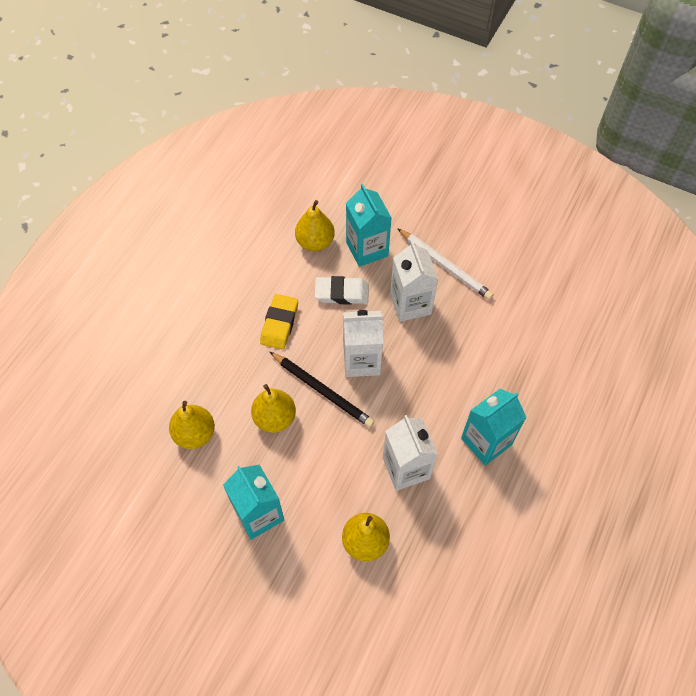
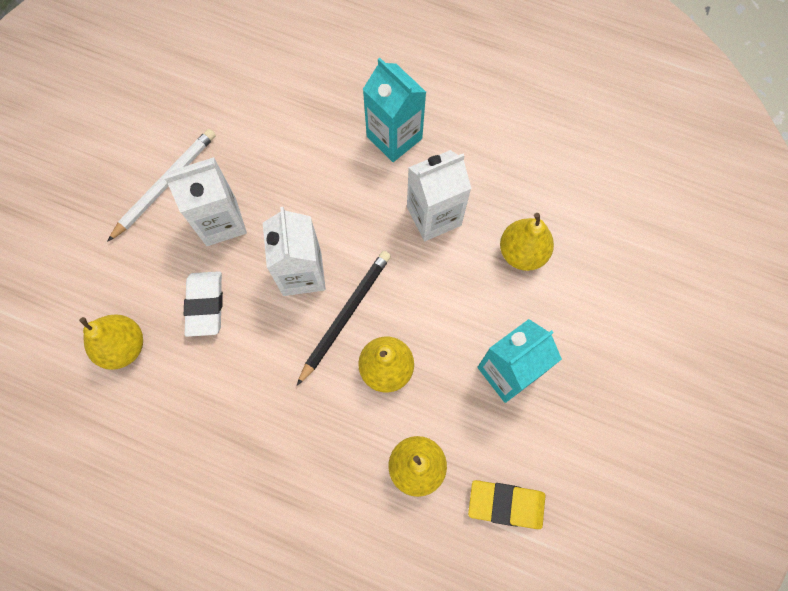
camera: 95 degrees left, 10 degrees up
(279, 324) = (253, 379): yellow eraser -> yellow eraser (506, 504)
(367, 249) = (137, 279): turquoise carton -> none

